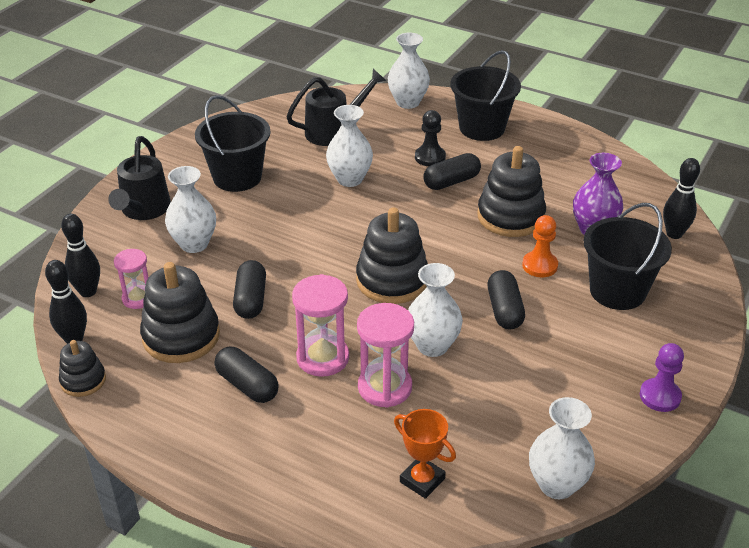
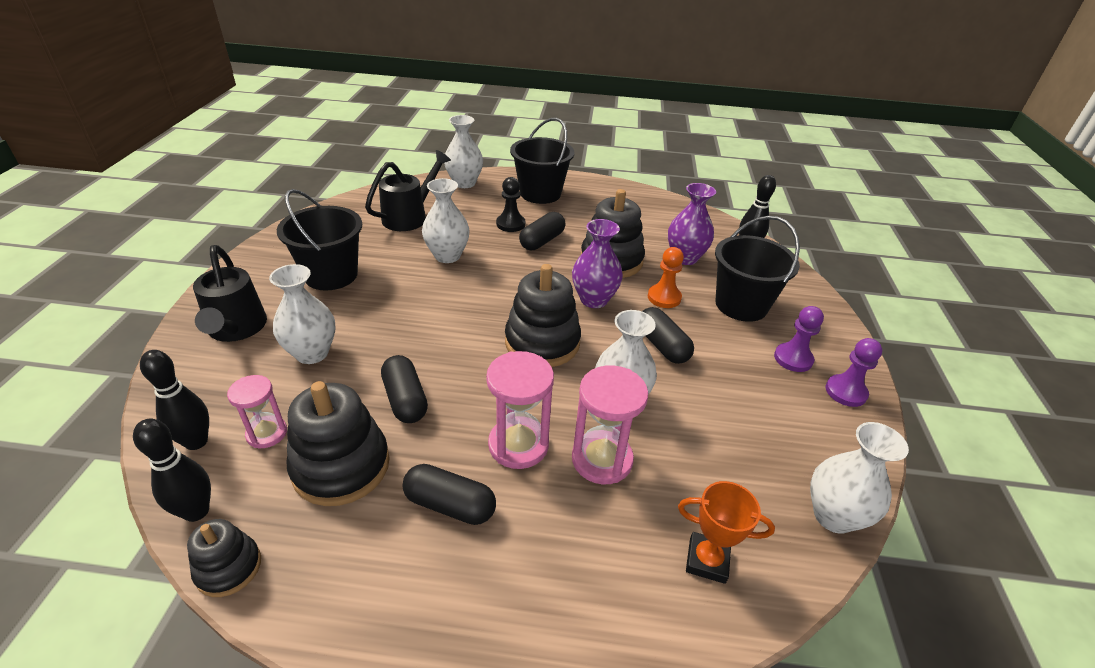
camera: 25 degrees left, 0 degrees up
(466, 252) = (594, 299): none -> purple vase
(630, 354) = (793, 359): none -> purple pawn

